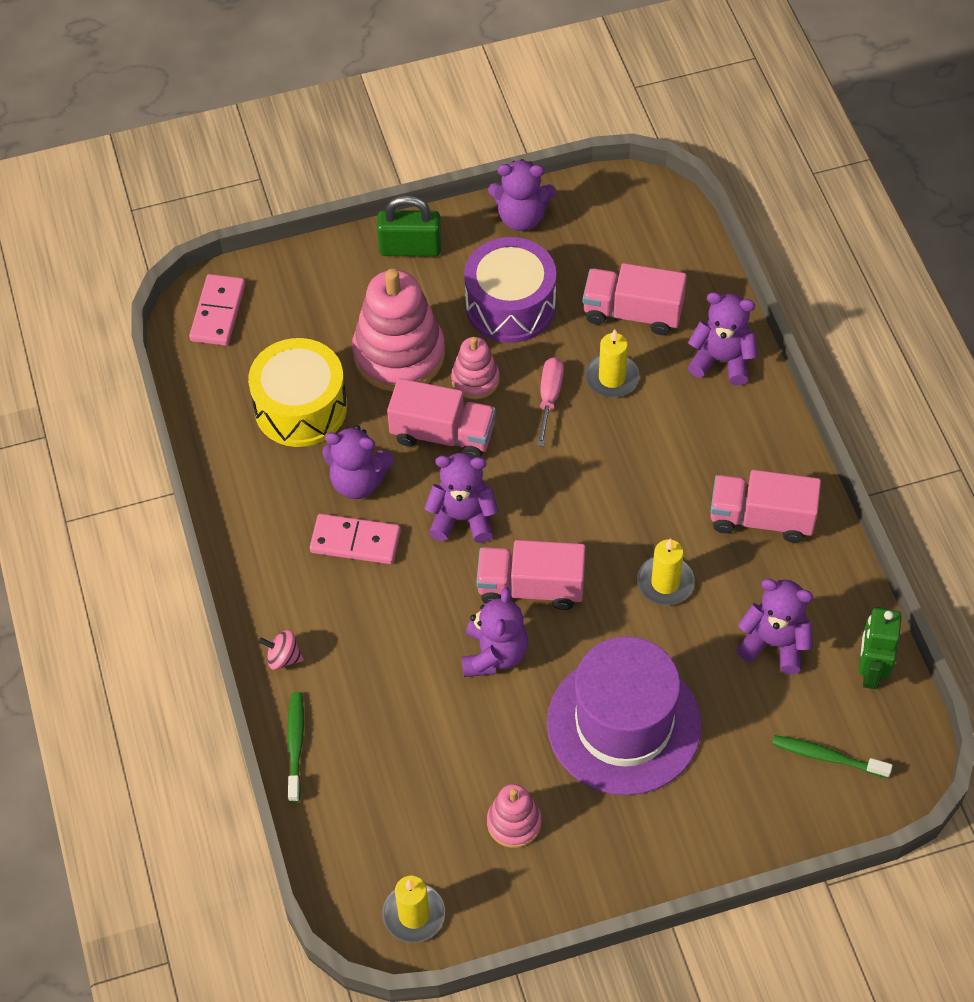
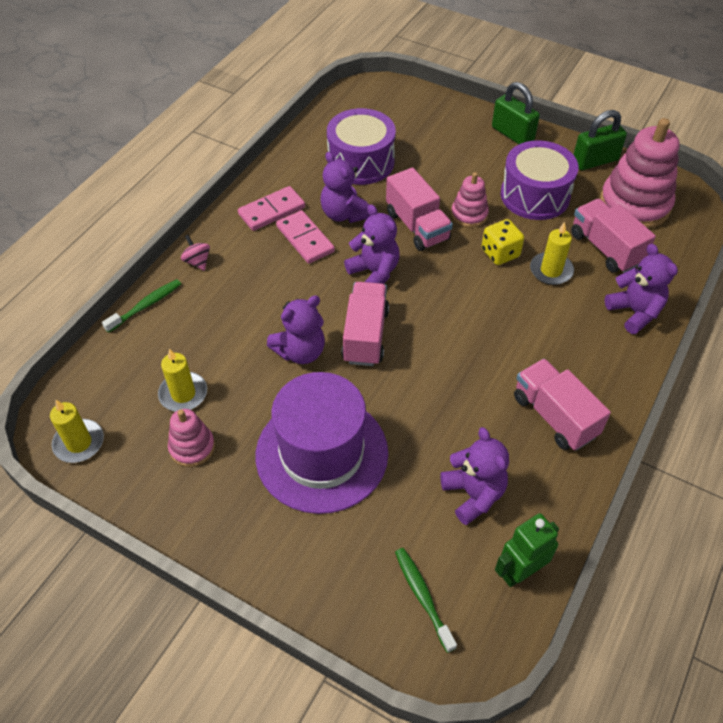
camera: 45 degrees right, 5 degrees down
(218, 312) = (377, 97): pink domino -> pink domino (272, 211)
(300, 407) = (361, 162): yellow drum -> purple drum
(399, 354) = (443, 175): pink stacking toy -> pink stacking toy (634, 205)
(521, 217) = (595, 161): purple teddy bear -> green padlock
(531, 587) = (365, 336): pink truck -> pink truck turned 45 degrees clockwise
(549, 398) = (500, 253): pink screwdriver -> yellow dice
(665, 582) = (447, 399): yellow candle -> yellow candle (183, 394)

